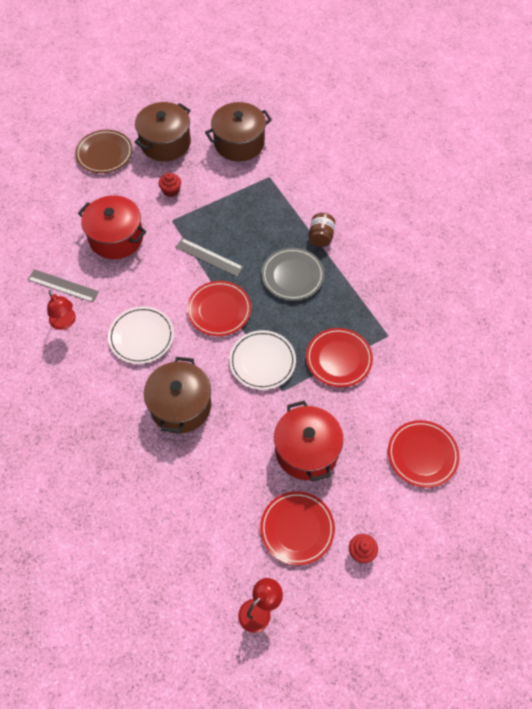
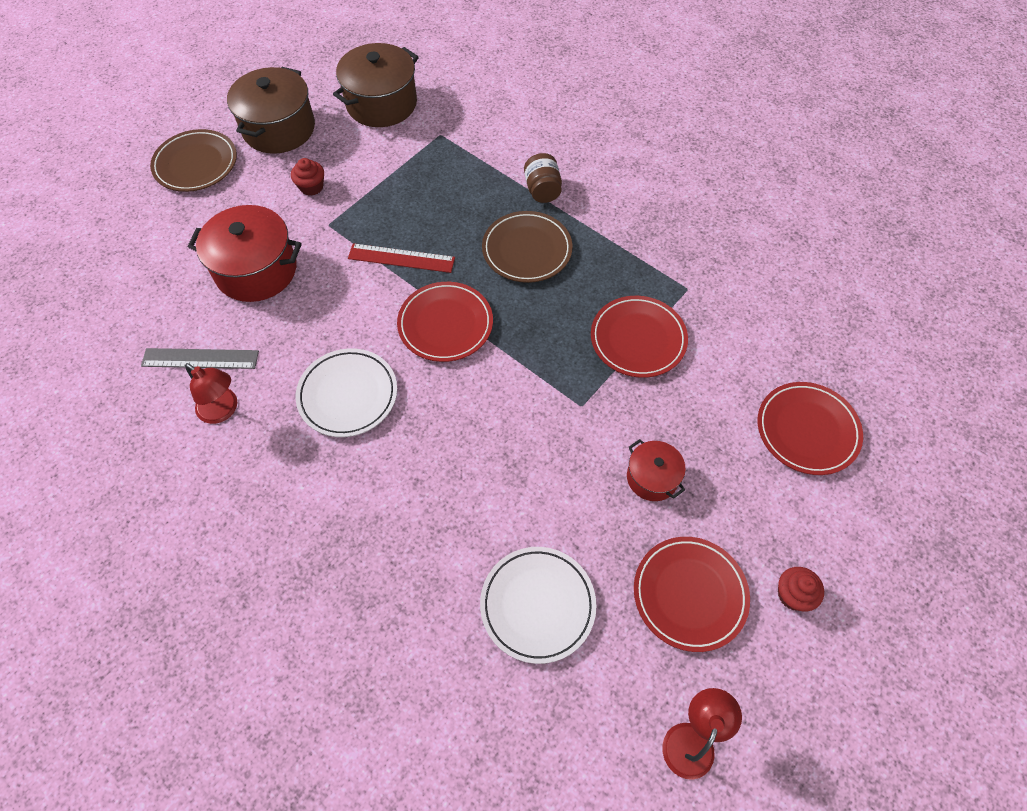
camera: 20 degrees left, 0 degrees up
(180, 406) = (446, 474): brown pot -> none
(209, 257) = (401, 258): grey ruler -> red ruler
(262, 361) = (536, 375): white plate -> white plate (537, 605)
(292, 276) = (527, 250): grey plate -> brown plate
(306, 451) = (652, 478): red pot -> red pot, size x0.55

